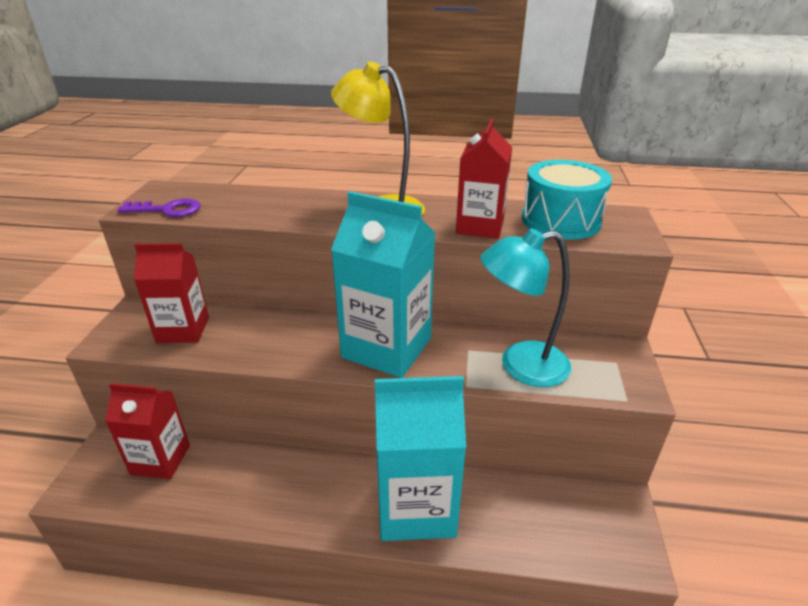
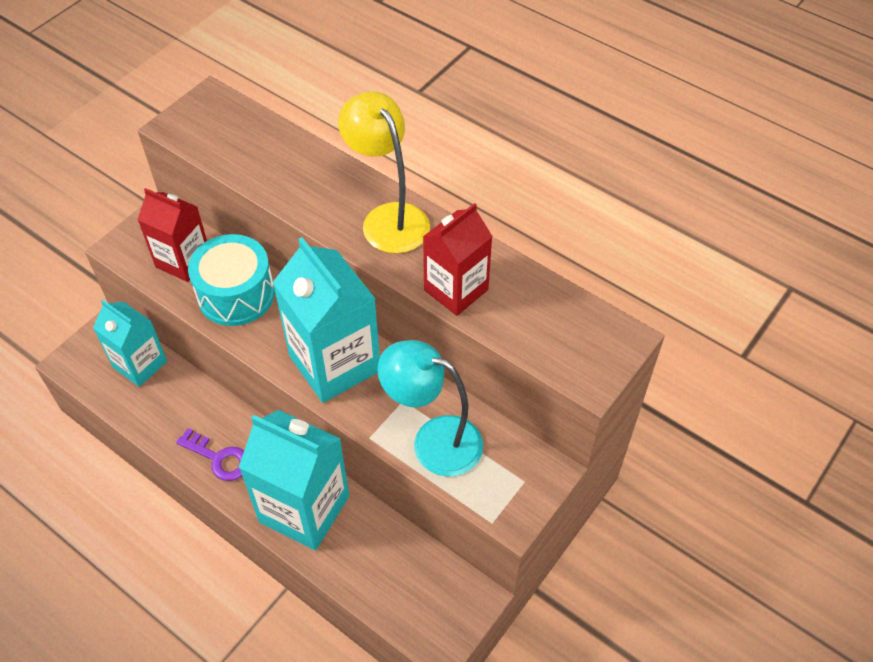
camera: 30 degrees right, 20 degrees up
(160, 459) = (140, 364): red carton -> turquoise carton
(167, 210) = (197, 139): purple key -> purple key (218, 458)
(560, 220) = (544, 316): turquoise drum -> turquoise drum (236, 294)

